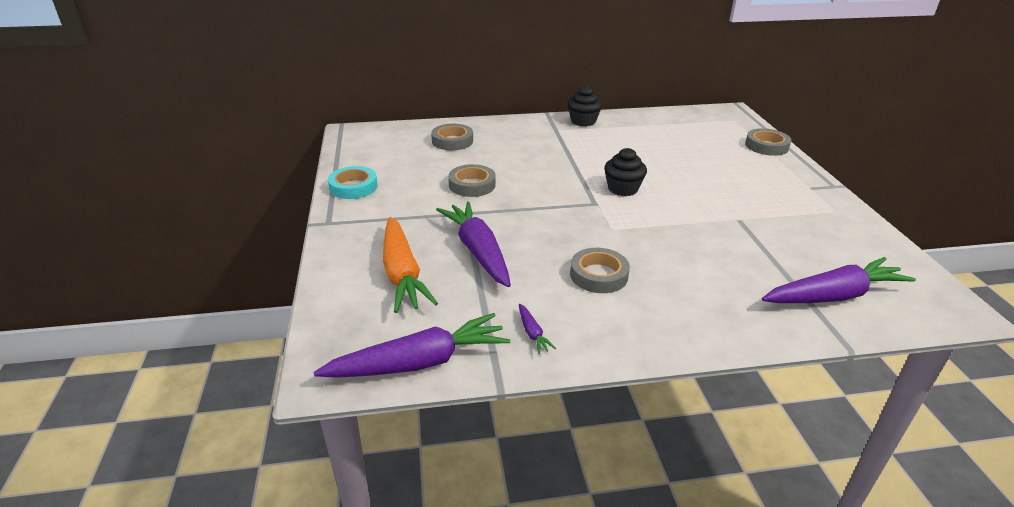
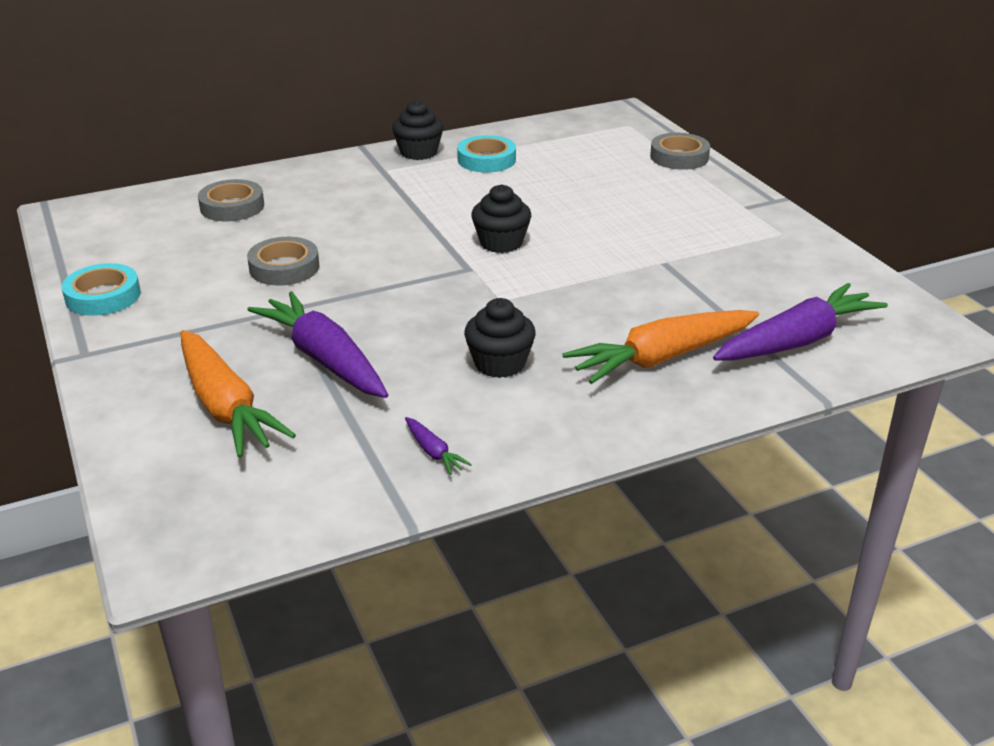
camera: 15 degrees left, 0 degrees up
(419, 362) = (292, 516): purple carrot -> none
(598, 275) = (499, 363): grey tape -> black cupcake
(628, 131) = (486, 160): none -> turquoise tape
(722, 291) = (662, 358): none -> orange carrot

